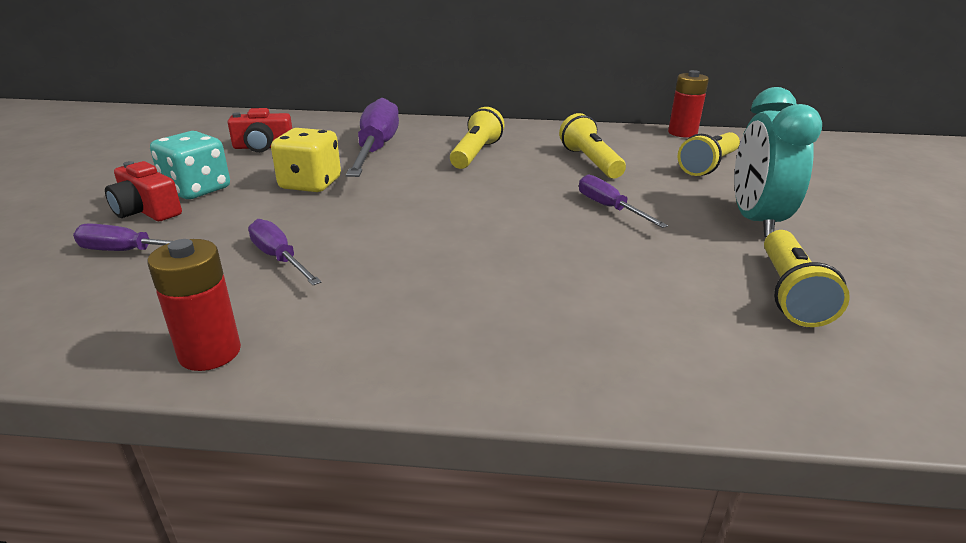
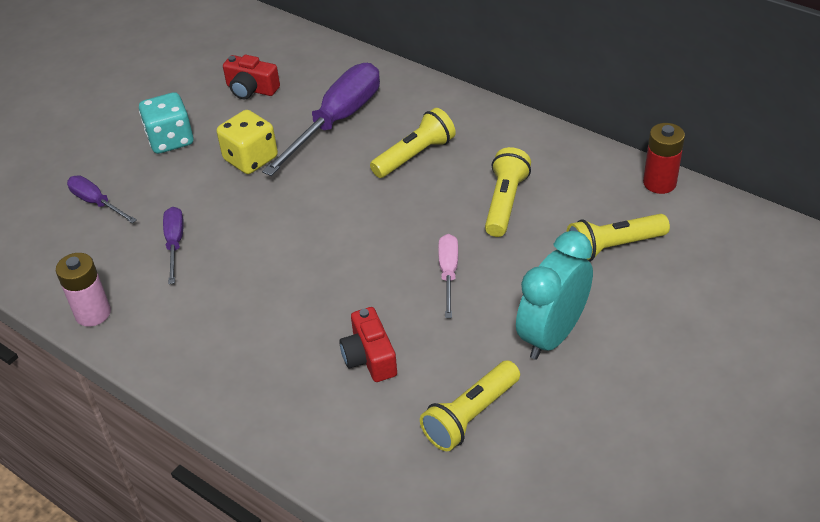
camera: 35 degrees right, 15 degrees up
(146, 211) = (126, 157): red camera -> red camera (369, 357)
(210, 353) = (93, 313): red battery -> pink battery
(609, 208) = (448, 273): purple screwdriver -> pink screwdriver

